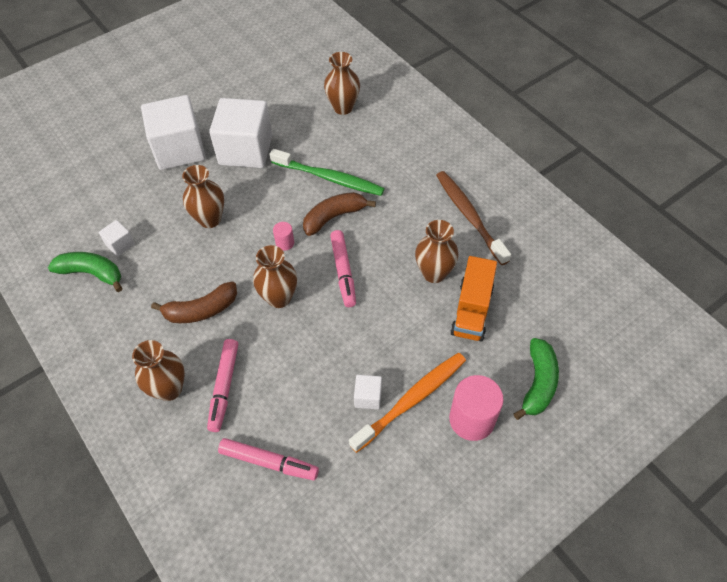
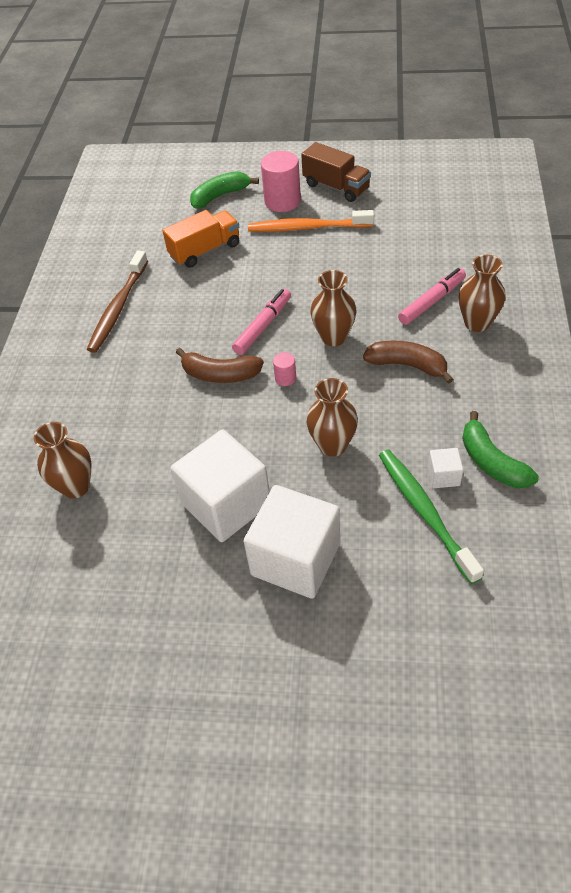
camera: 135 degrees left, 5 degrees down
(269, 462) = (434, 245): pink marker -> none
(329, 178) = (182, 414): green toothbrush -> green toothbrush (425, 512)
(368, 397) = (334, 243): white cube -> none
(434, 273) = (198, 286): brown vase -> none
(440, 482) = (336, 187): none -> brown truck

